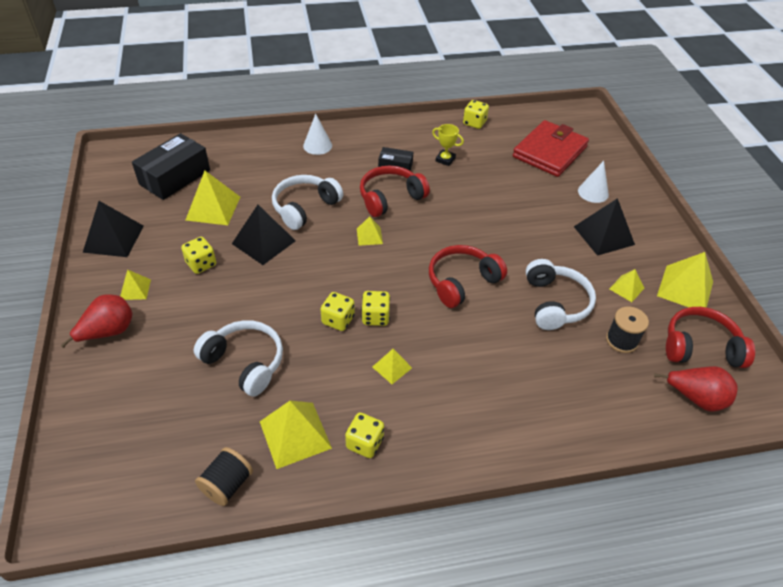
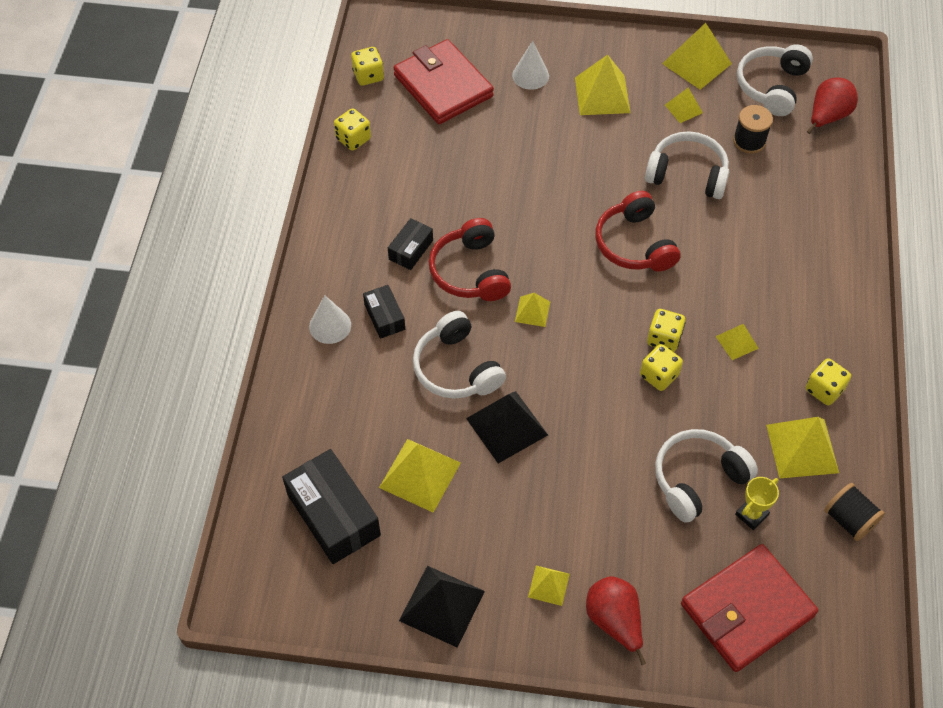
camera: 70 degrees left, 10 degrees up
(125, 417) = (747, 610): none -> red wallet
(201, 264) = (525, 503): yellow dice -> yellow dice (368, 76)
(334, 167) = (384, 317): none -> black box
(445, 159) = (417, 193): yellow trophy -> yellow trophy (751, 515)
(603, 235) = (602, 95): black pyramid -> yellow pyramid
(700, 347) = (772, 86): red headphones -> white headphones

